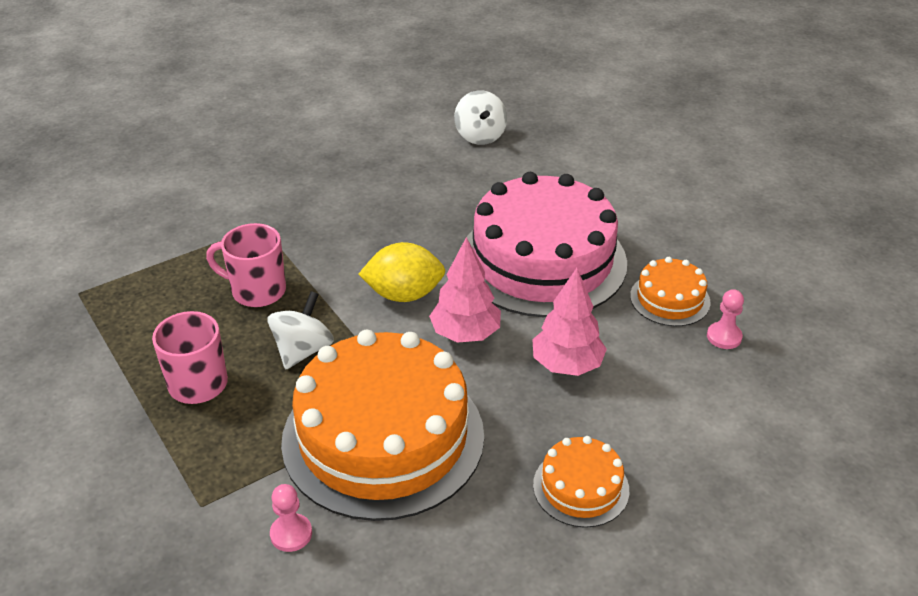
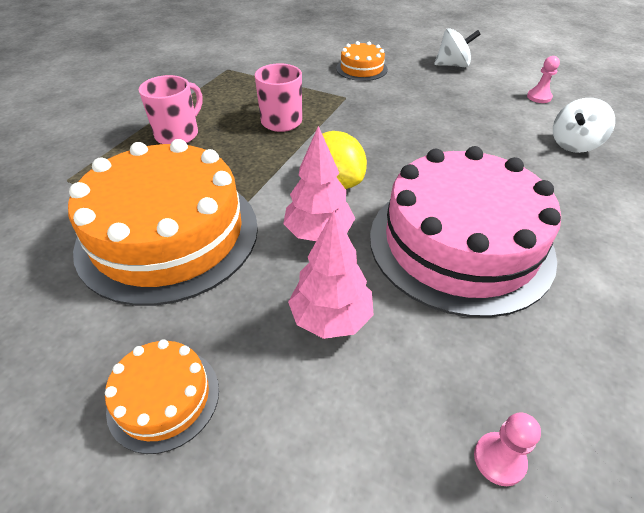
camera: 60 degrees right, 5 degrees up
(291, 534) = (50, 229): pink pawn -> pink pawn (539, 97)
(303, 350) = (237, 161): white spinning top -> white spinning top (452, 65)
(670, 299) = (510, 371): orange cake -> orange cake (361, 69)

